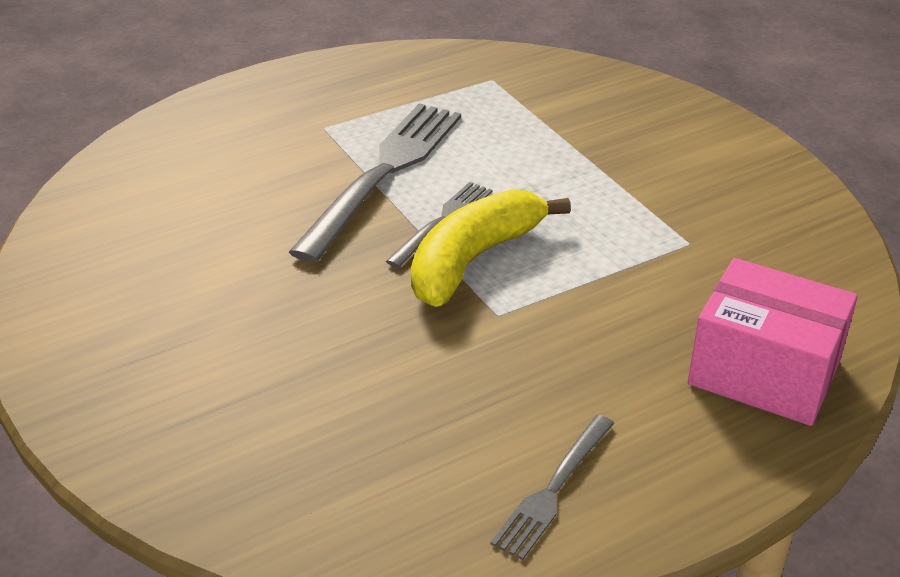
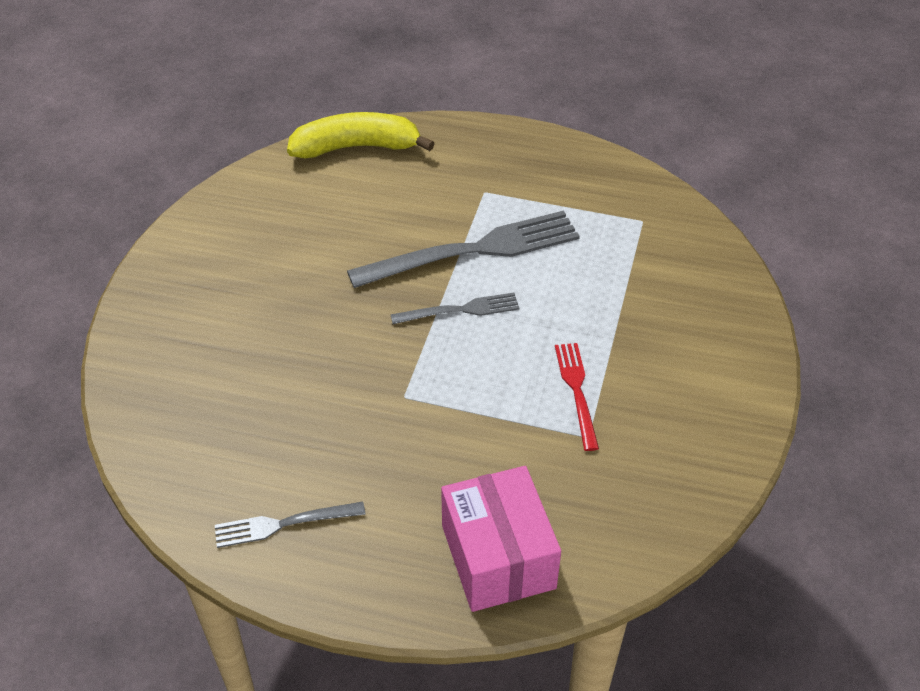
camera: 45 degrees right, 10 degrees up
(473, 260) = (440, 350): yellow banana -> yellow banana (356, 147)
(629, 218) = (576, 390): none -> red fork

